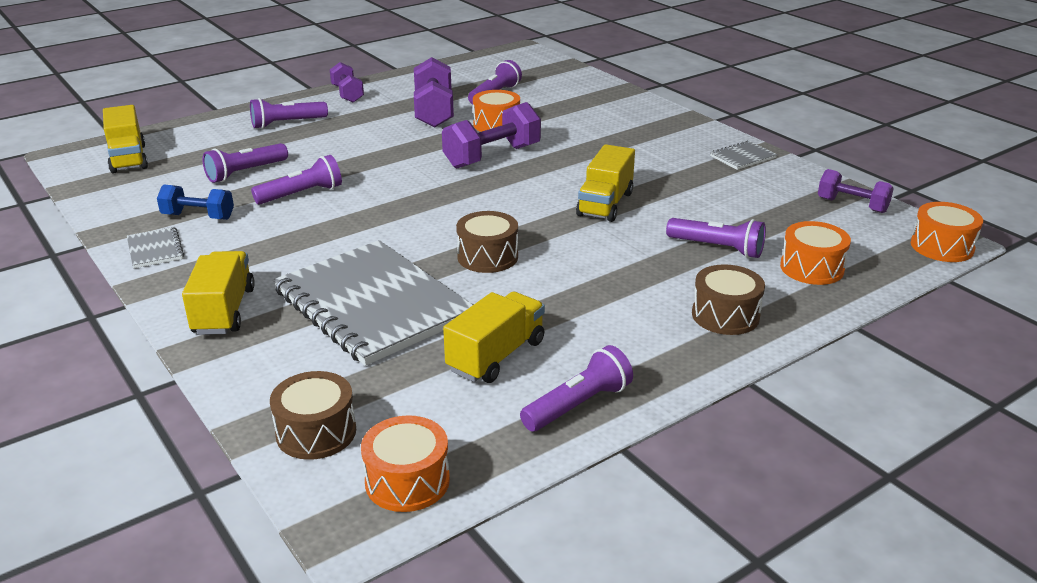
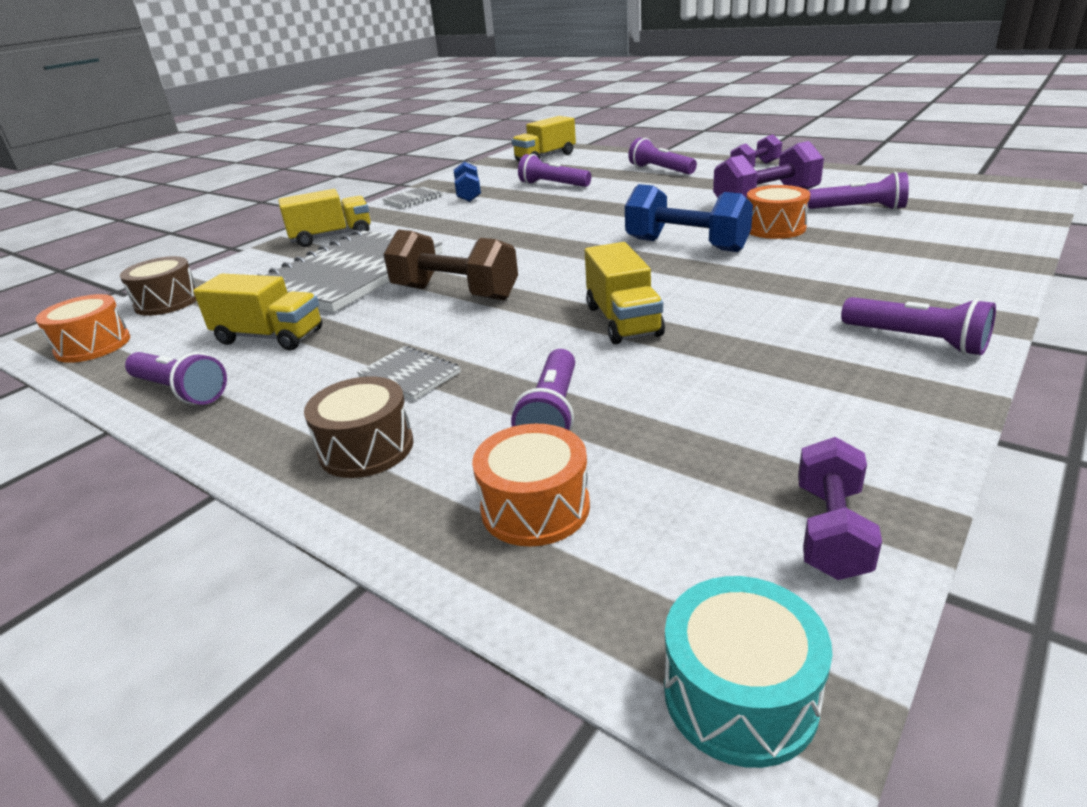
camera: 75 degrees right, 0 degrees up
(302, 194) = (529, 207): purple flashlight -> purple flashlight (916, 340)
(487, 257) = (455, 293): brown drum -> brown dumbbell
(492, 157) = (686, 245): purple dumbbell -> blue dumbbell
(605, 204) = (623, 320): yellow truck -> yellow truck turned 105 degrees counterclockwise
(743, 157) = (902, 386): grey notebook -> grey notebook (409, 375)
(942, 247) = (740, 695): orange drum -> turquoise drum

